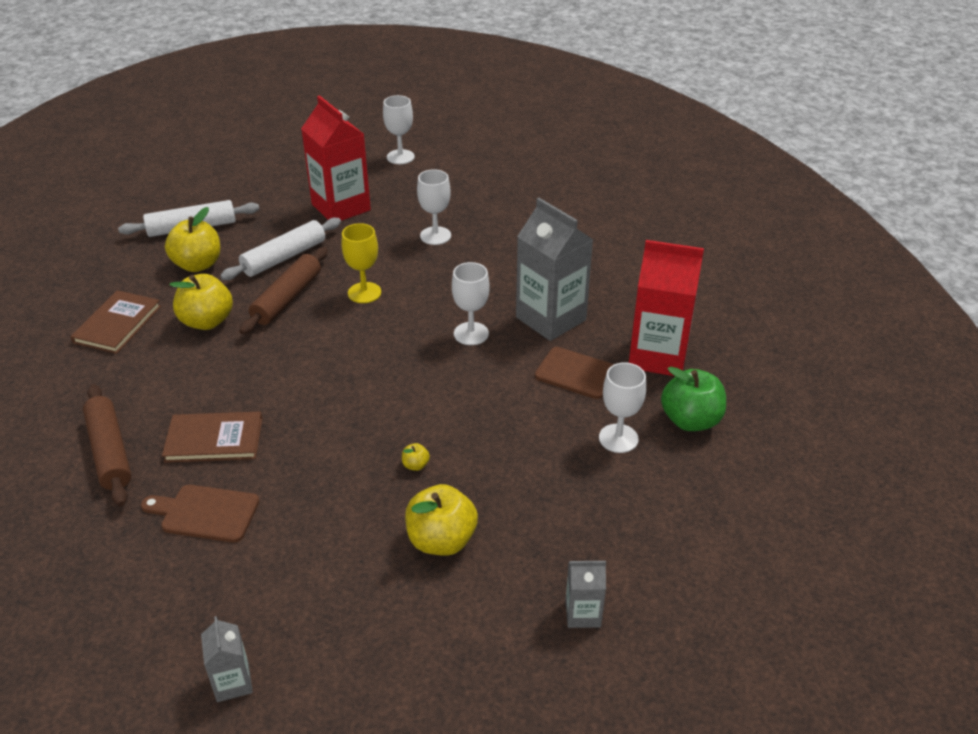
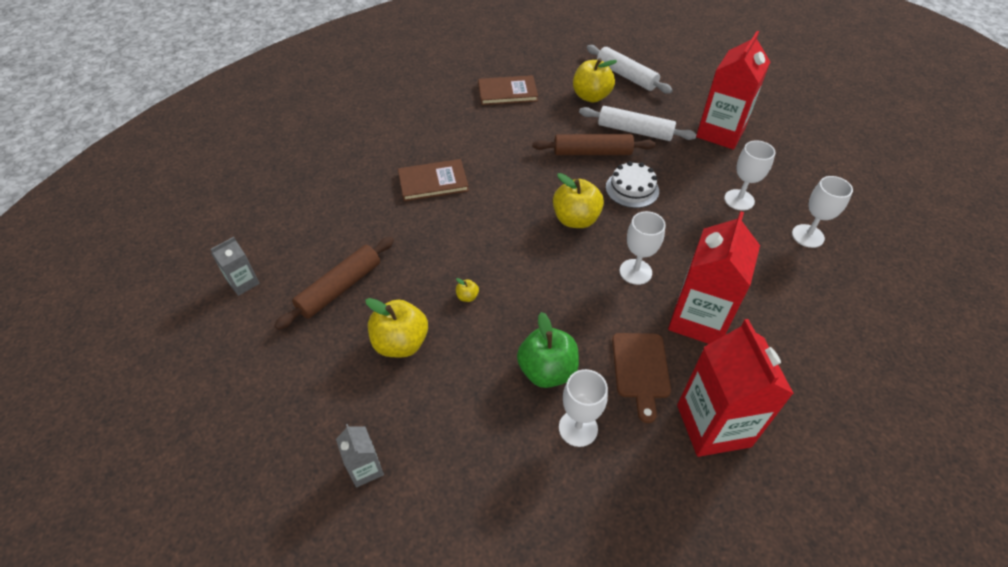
camera: 65 degrees right, 10 degrees up
(110, 452) = (398, 143): brown rolling pin -> brown rolling pin (340, 288)
(205, 513) = (369, 208): brown cutting board -> none
(207, 321) = (539, 127): yellow apple -> yellow apple (575, 219)
(214, 440) = (433, 182): brown book -> brown book turned 75 degrees counterclockwise
(364, 293) = (632, 189): yellow goblet -> white cake
(400, 157) = (821, 136): white goblet -> white goblet (808, 236)
(551, 319) = (698, 319): grey carton -> red carton
(690, 420) = (641, 485): green apple -> green apple (547, 371)

